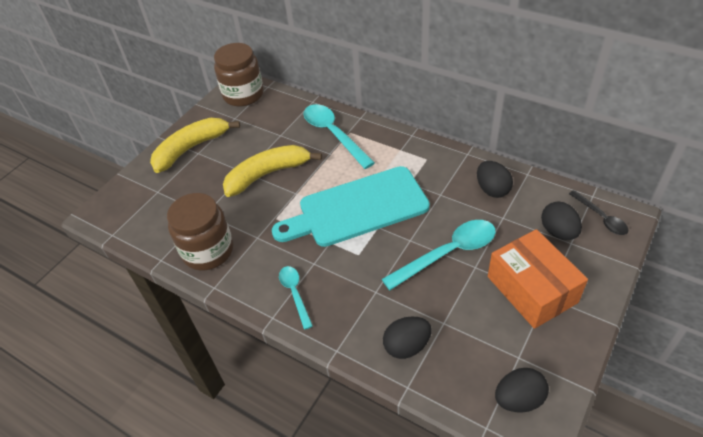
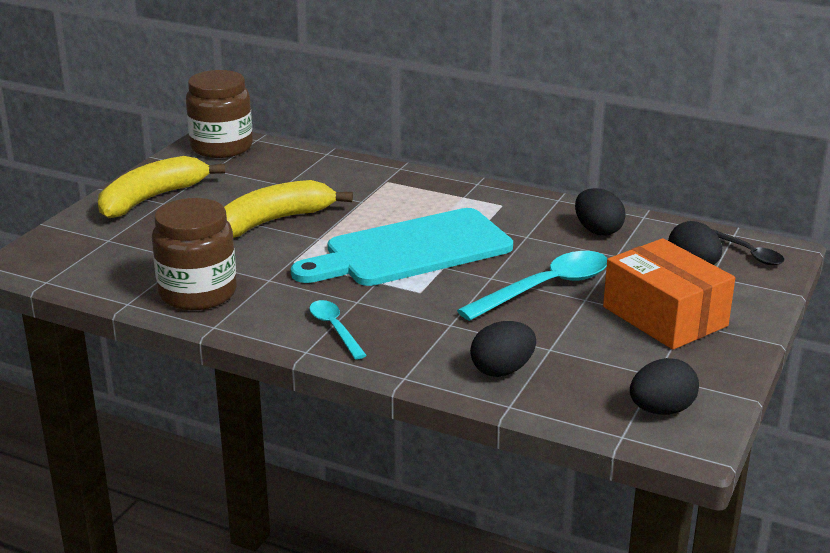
camera: 10 degrees left, 20 degrees down
(333, 134) = (364, 183): turquoise spoon -> none

